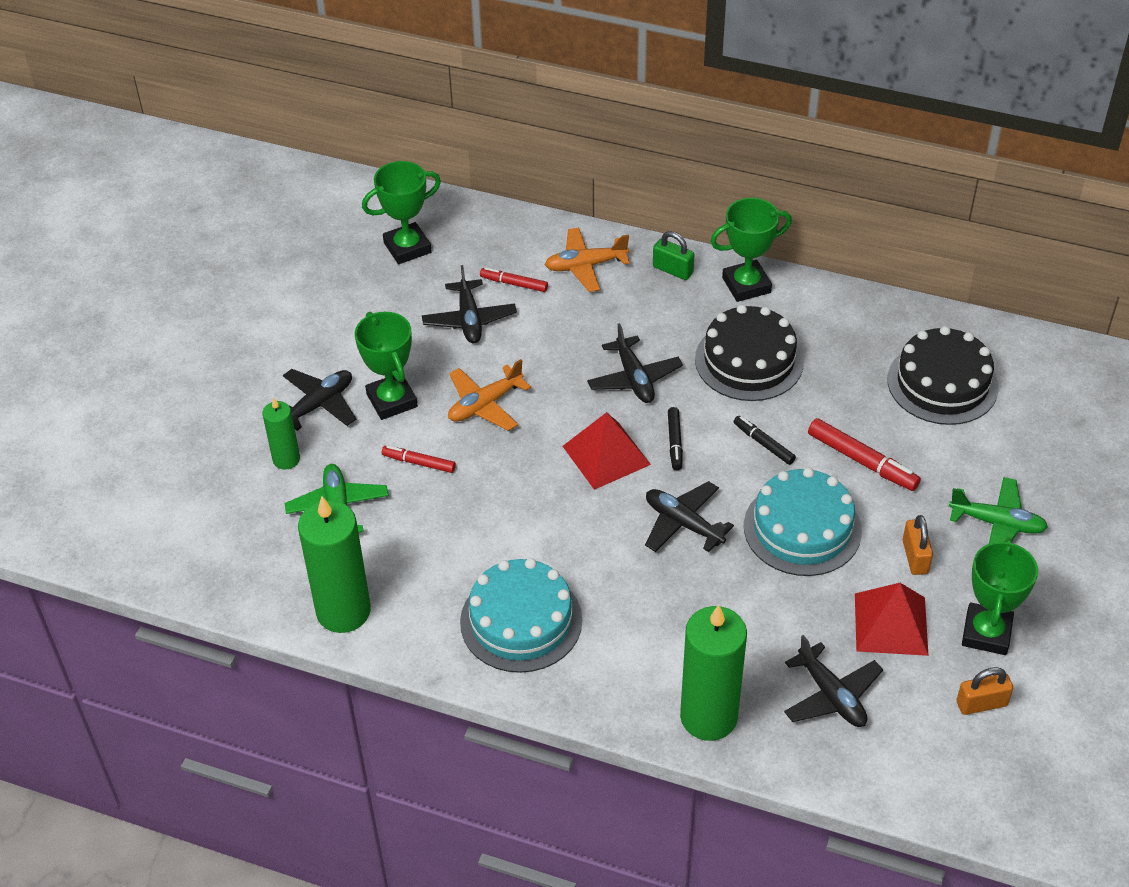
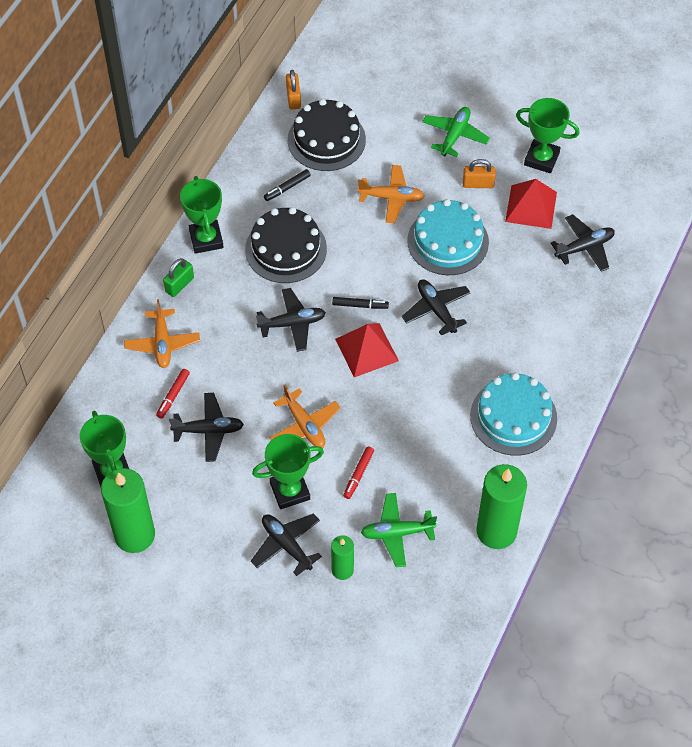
camera: 85 degrees left, 10 degrees up
(683, 523) = (436, 310): black plane -> black plane turned 105 degrees clockwise
(708, 717) = (597, 316): green candle -> green candle (134, 535)
(764, 444) = (369, 252): black marker -> black marker (287, 188)
(861, 461) = (391, 198): red marker -> orange plane
(981, 703) = (594, 172): orange padlock -> orange padlock (293, 98)

